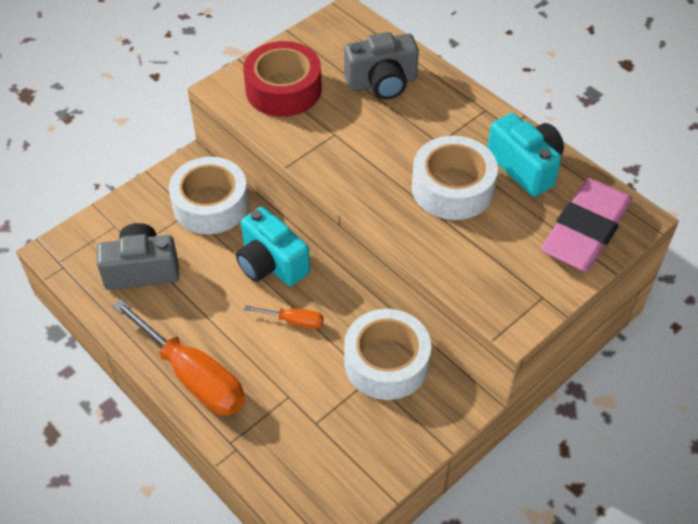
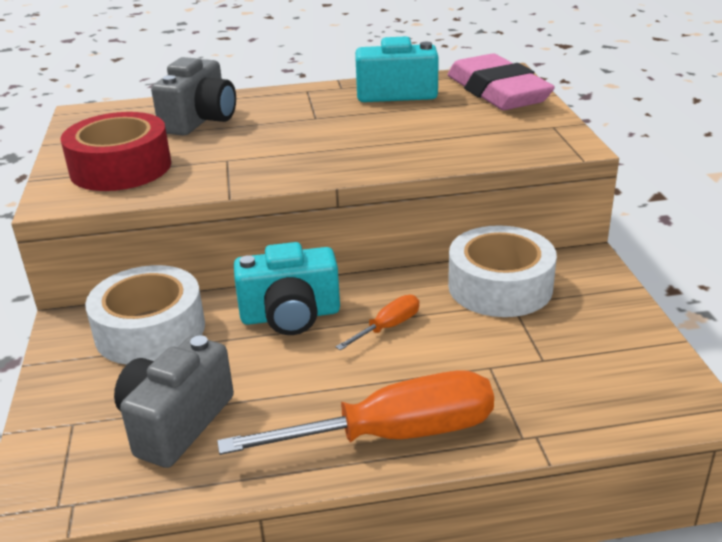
camera: 55 degrees left, 20 degrees down
(452, 188) = (379, 126): white tape -> none

